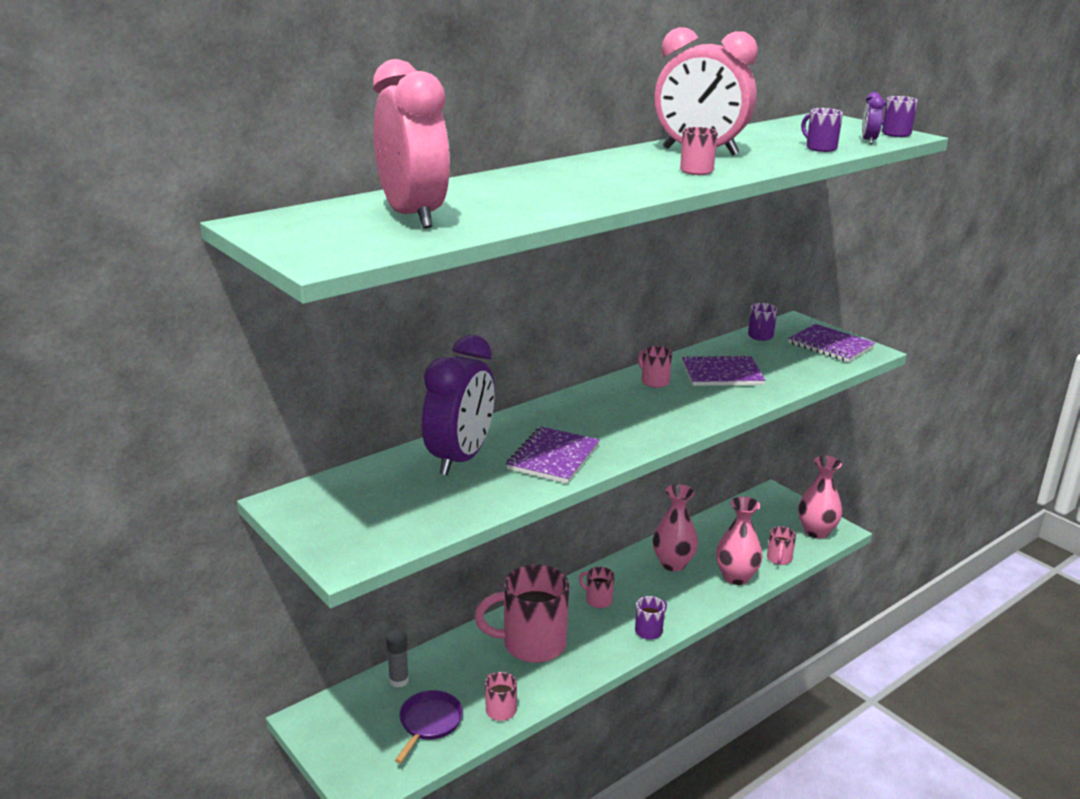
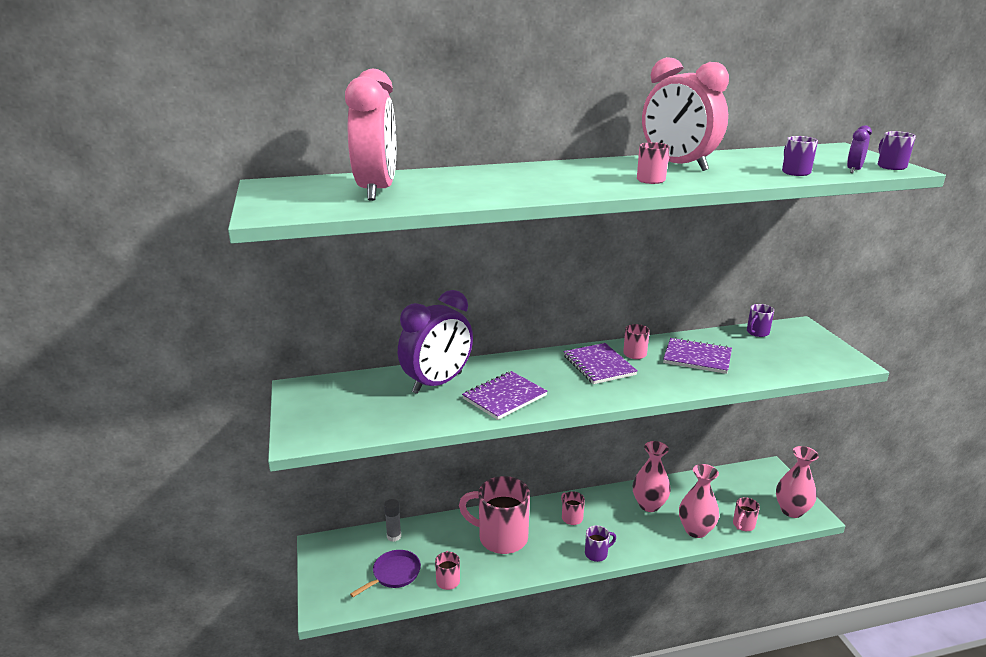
camera: 25 degrees right, 0 degrees up
(830, 345) = (817, 351): purple notebook -> purple notebook (599, 365)

